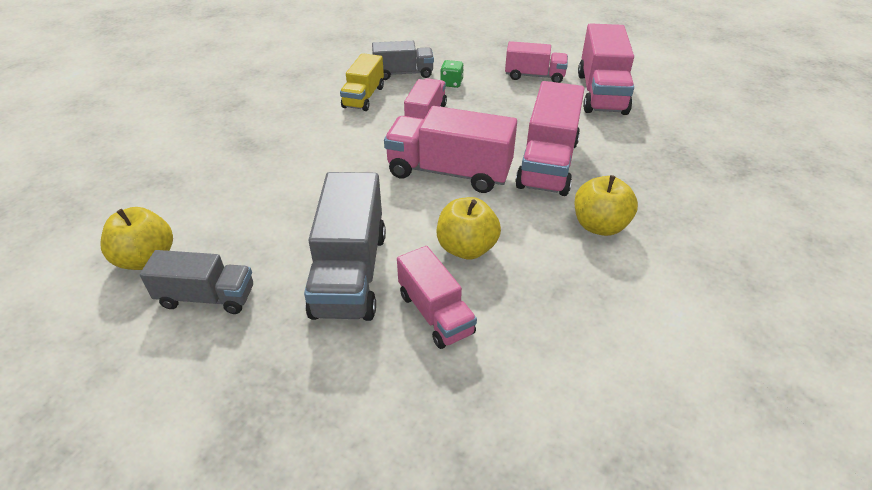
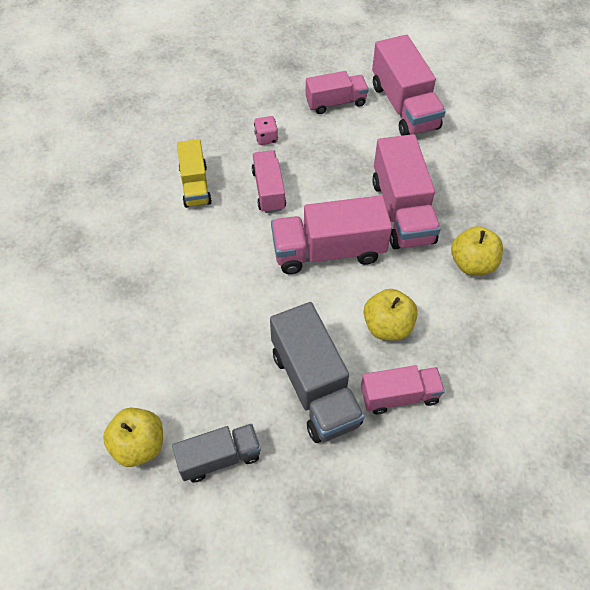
camera: 25 degrees left, 15 degrees up
(403, 73) = (212, 139): grey truck -> none
(435, 313) = (399, 396): pink truck -> pink truck turned 45 degrees counterclockwise
(451, 83) = (266, 138): green dice -> pink dice

